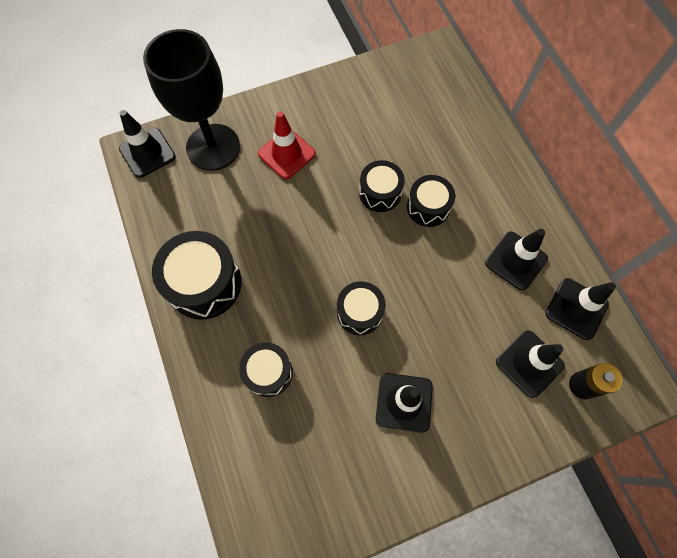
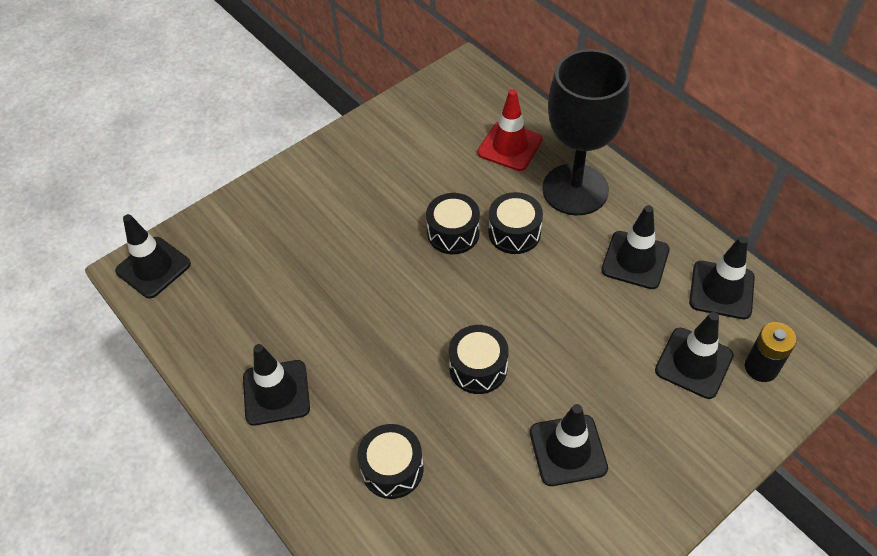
camera: 15 degrees left, 15 degrees down
(204, 283) = (276, 392): black drum -> black traffic cone
(213, 147) = (234, 239): black goblet -> black goblet (575, 189)
(286, 154) = (327, 222): red traffic cone -> red traffic cone (510, 146)

